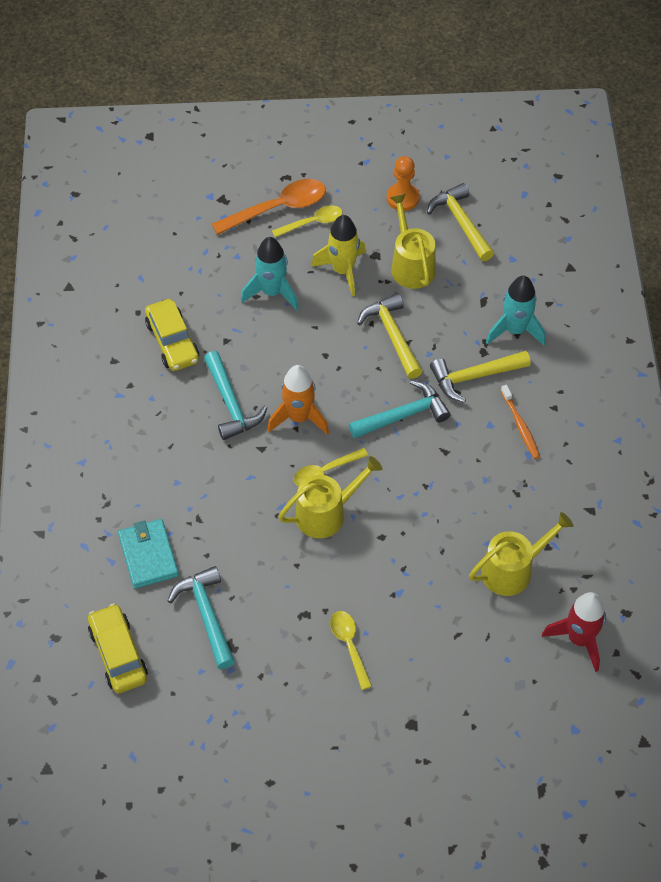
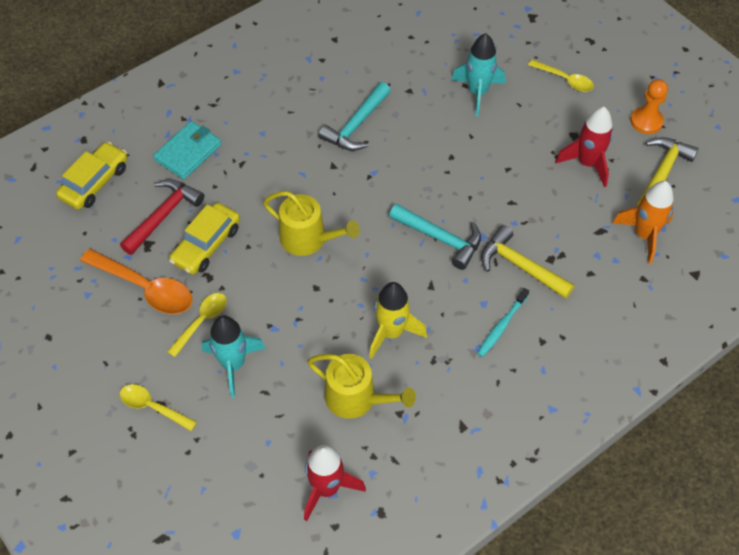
camera: 55 degrees right, 0 degrees up
(172, 341) = (380, 61): yellow car -> yellow car (206, 245)
(207, 615) = (163, 215): turquoise hammer -> red hammer
(278, 208) = (557, 52): orange spoon -> orange spoon (145, 288)
(299, 417) = (380, 173): orange rocket -> orange rocket (644, 235)
(325, 471) = (345, 217): yellow spoon -> yellow spoon (152, 407)
(343, 271) = (539, 123): yellow rocket -> yellow rocket (391, 332)
(392, 335) = (509, 189): yellow hammer -> none
(411, 265) = (587, 163): yellow watering can -> red rocket
(515, 330) = (593, 269): turquoise rocket -> turquoise rocket (233, 364)
(520, 426) = (501, 326): orange toothbrush -> turquoise toothbrush

